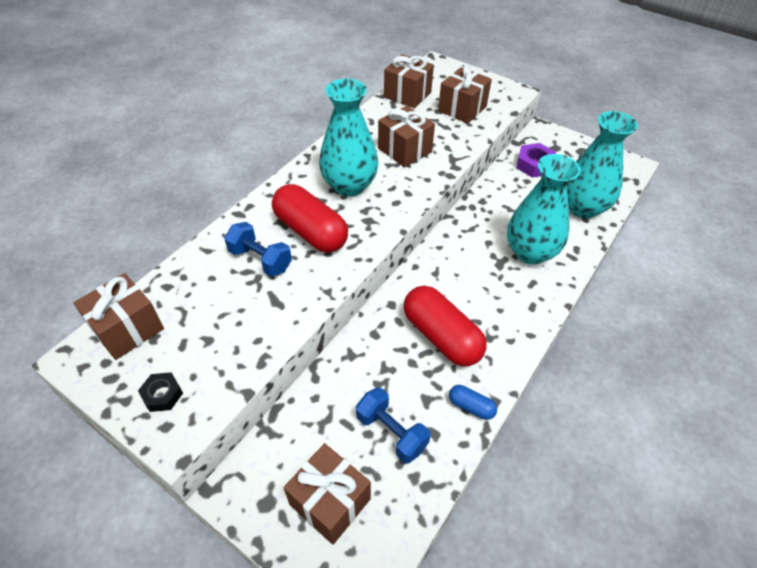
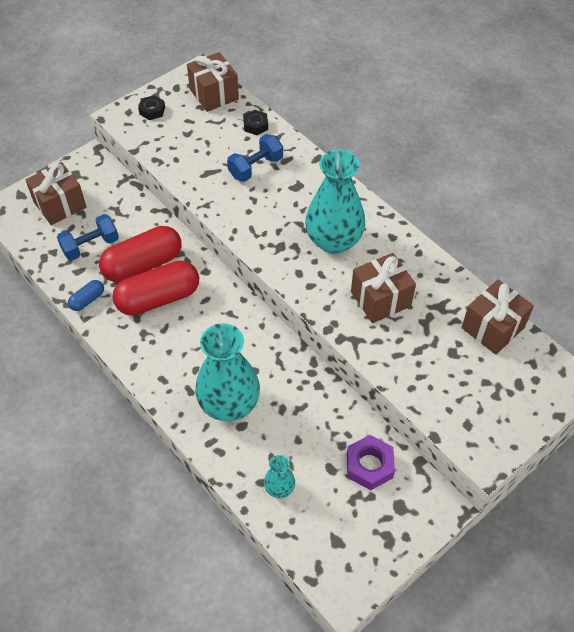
camera: 105 degrees right, 5 degrees up
(188, 274) = (255, 125): none -> black nut
(310, 232) = (278, 203): red capsule -> red capsule (143, 265)
(462, 109) = (452, 379): brown gift -> none
(583, 208) = (279, 488): turquoise vase -> turquoise vase, size x0.46

